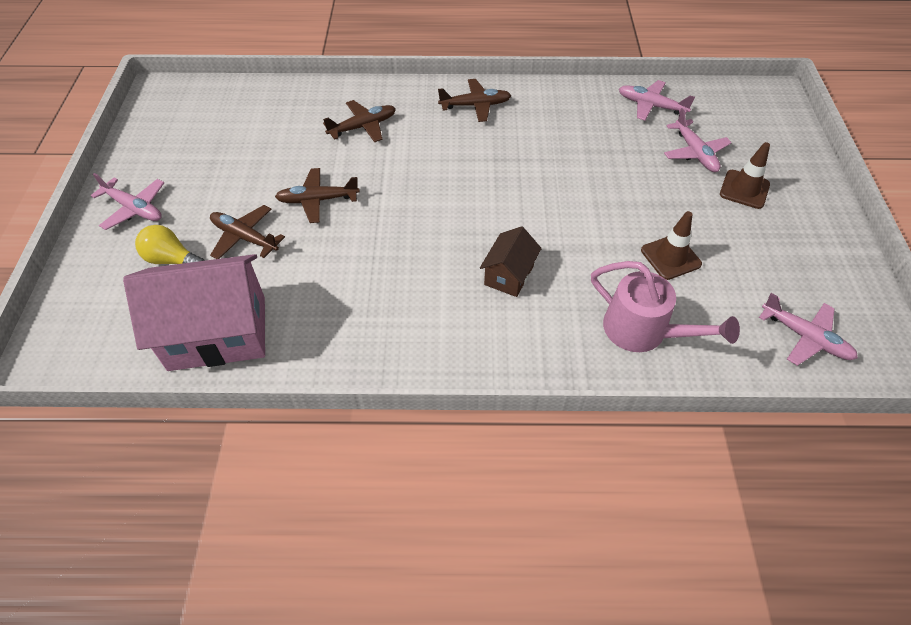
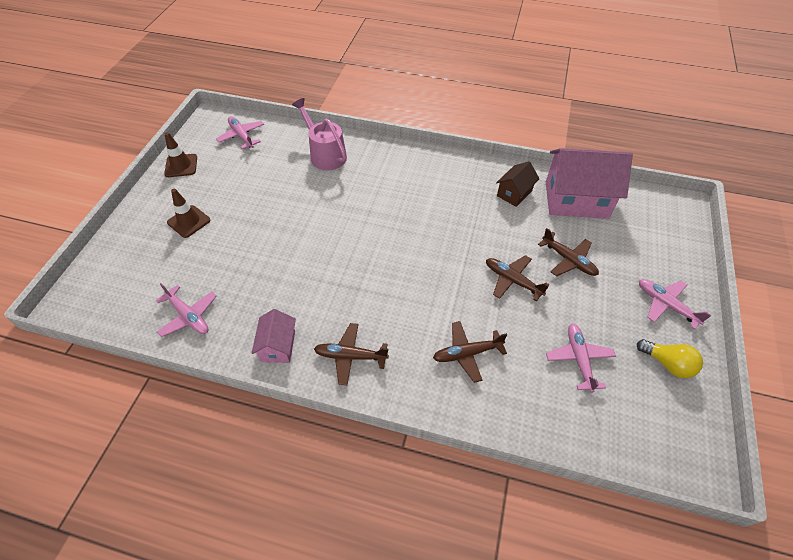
camera: 165 degrees left, 0 degrees up
(172, 260) = (620, 253): yellow light bulb -> yellow light bulb (667, 364)
(318, 200) = (512, 280): brown plane -> brown plane turned 150 degrees counterclockwise
(509, 275) = (387, 197): brown house -> brown house (514, 193)
(547, 100) = (278, 346): none -> pink house
(670, 257) = (279, 188): brown traffic cone -> brown traffic cone (181, 166)
(694, 152) = (195, 259): pink plane -> pink plane (579, 359)

